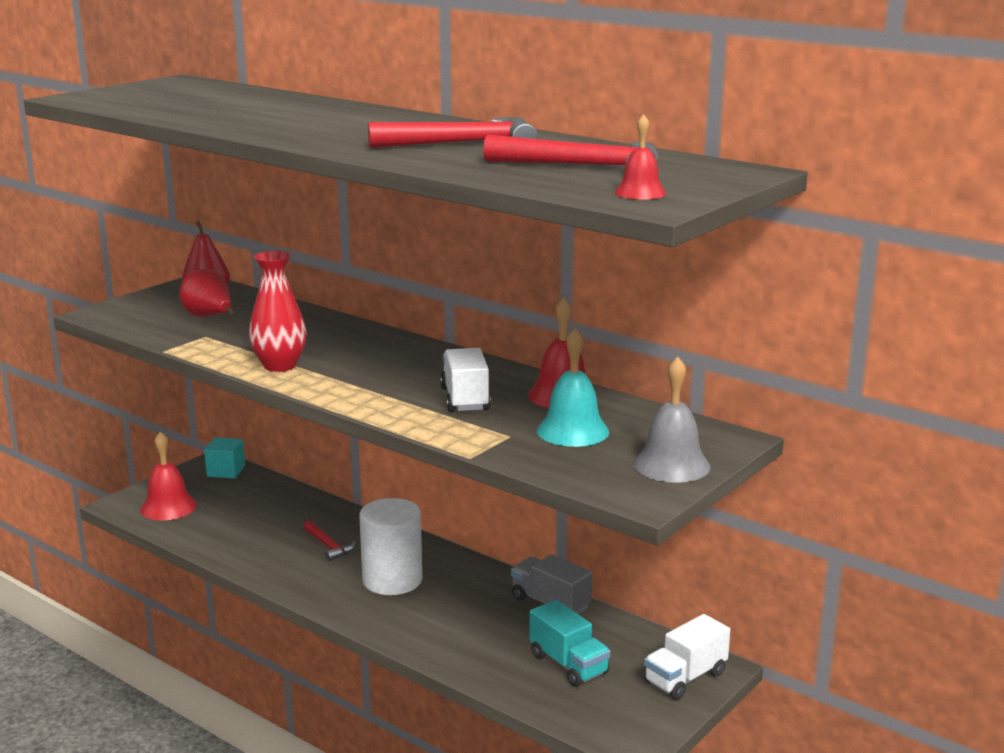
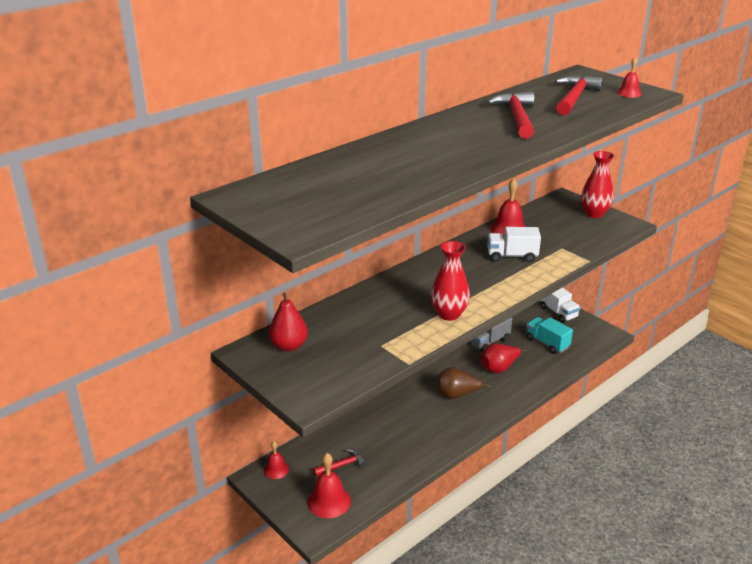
camera: 80 degrees left, 10 degrees up
(210, 318) = (340, 344): red pear -> red pear (499, 368)
(226, 471) = (276, 469): turquoise cube -> red bell
(328, 546) = (409, 419): red hammer -> red hammer (342, 465)
(392, 580) = (457, 395): white cylinder -> brown pear
(568, 664) = (547, 343): turquoise truck -> turquoise truck turned 105 degrees counterclockwise
(572, 431) = (555, 231): turquoise bell -> none
(671, 465) = (594, 214): grey bell -> red vase

